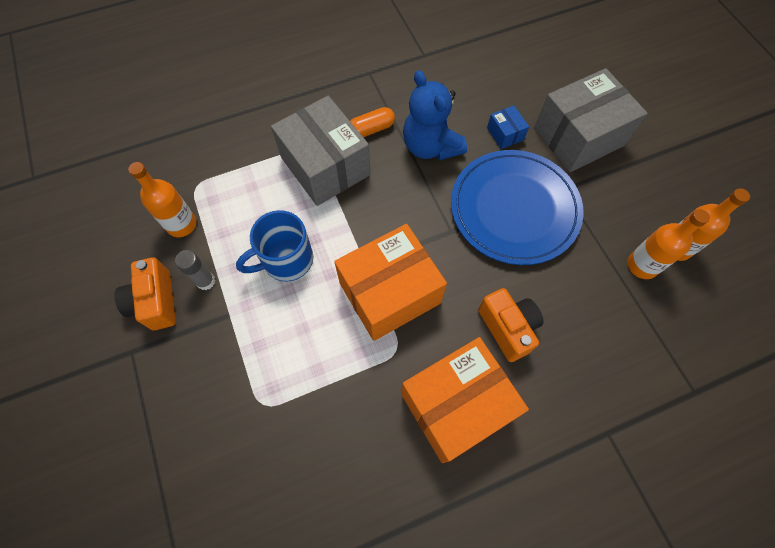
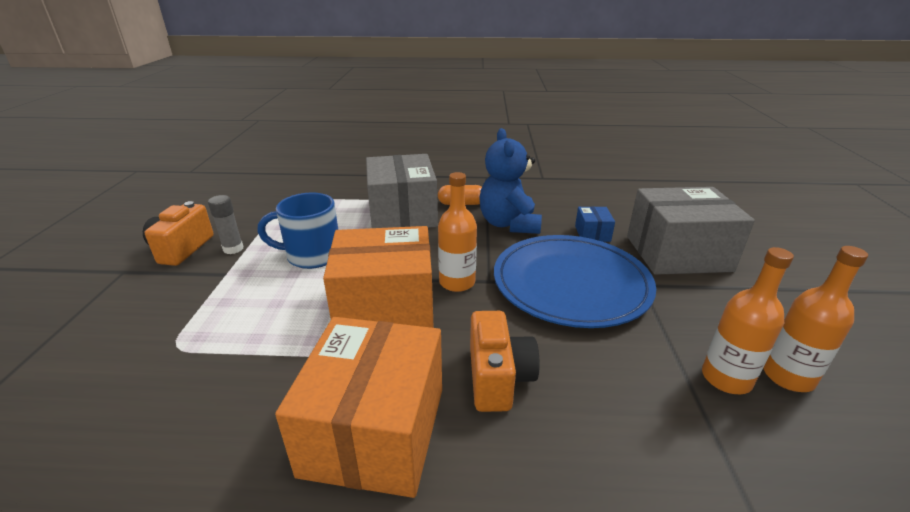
camera: 25 degrees right, 35 degrees down
(181, 224) = (255, 215): orange bottle -> orange bottle (457, 282)
(456, 405) = (374, 430): orange box -> orange box turned 75 degrees counterclockwise

